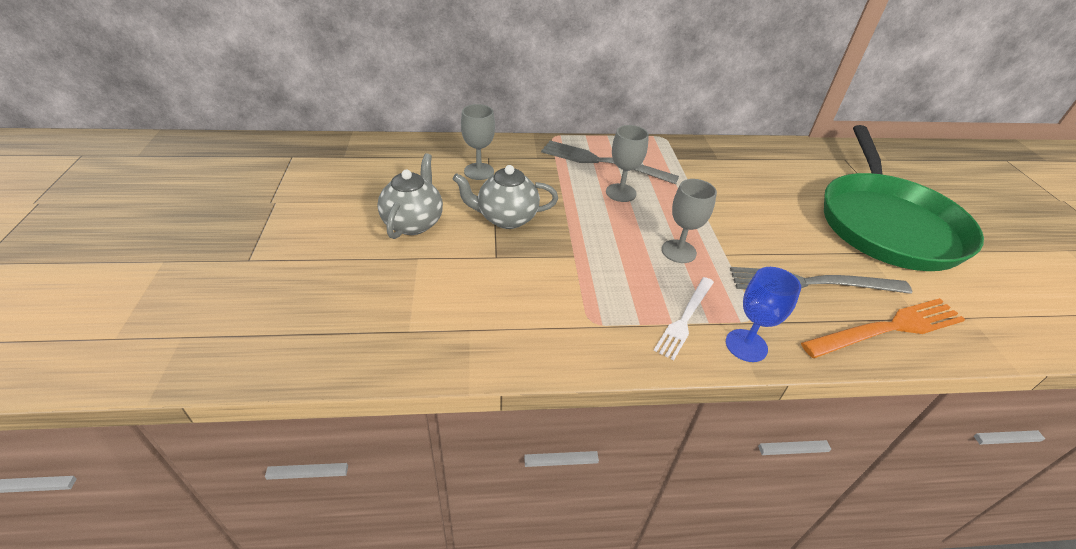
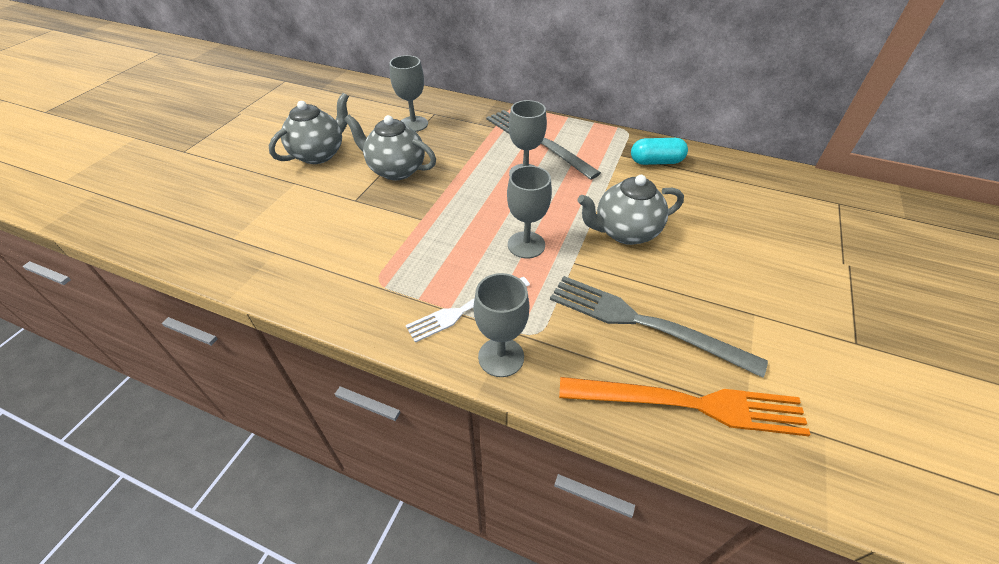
camera: 30 degrees right, 5 degrees up
(707, 158) = (656, 162): none -> turquoise capsule
(737, 219) = (625, 232): none -> grey teapot
(746, 345) = (501, 357): blue goblet -> grey goblet
(887, 224) = (818, 291): green pan -> none

